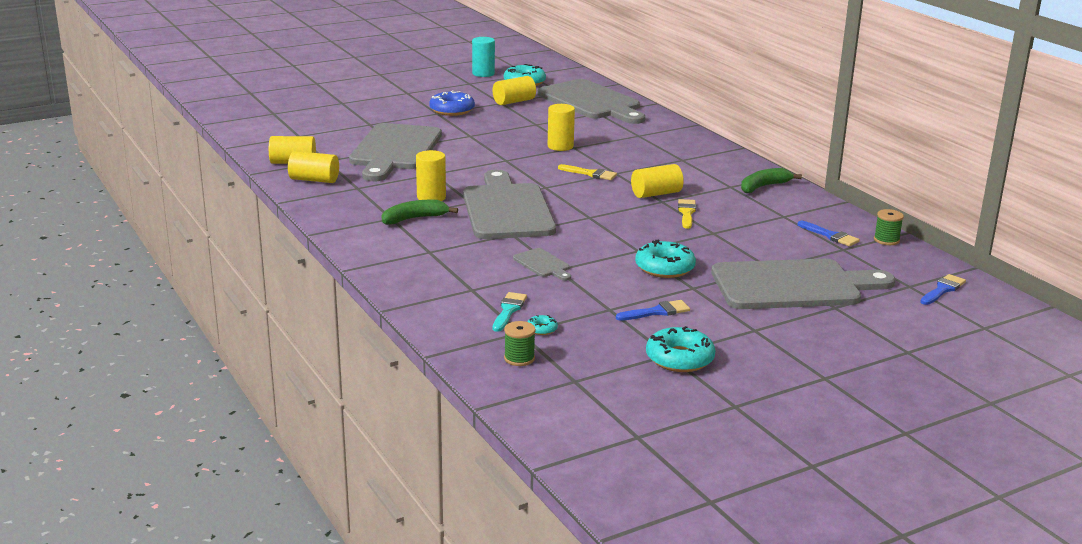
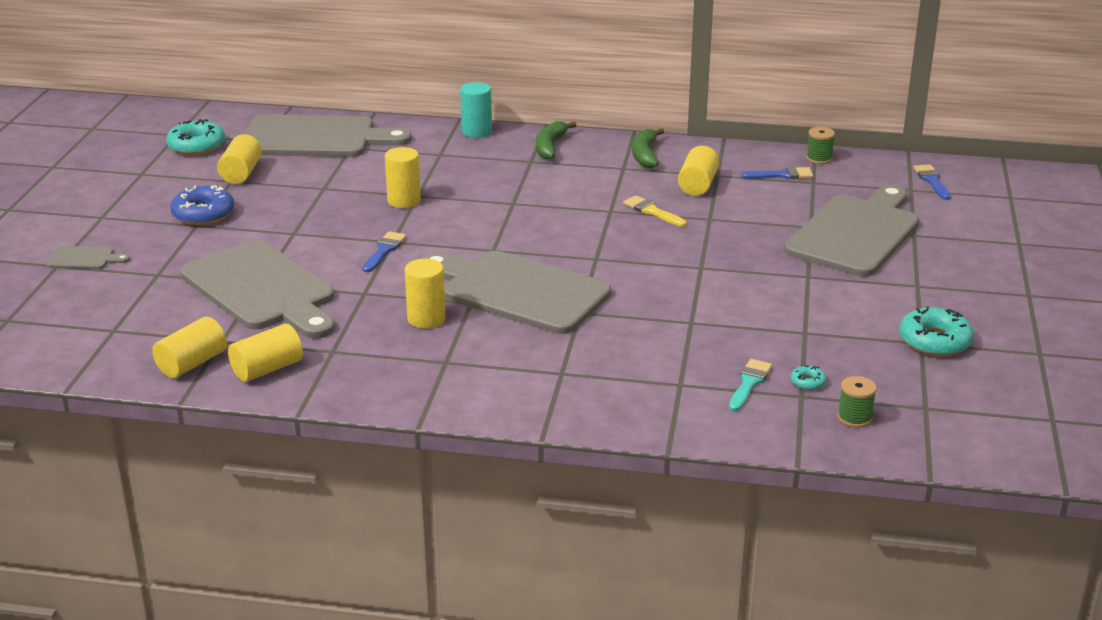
camera: 50 degrees left, 5 degrees up
(414, 219) = (467, 349): green banana -> green banana (550, 146)
(483, 73) = (128, 155): turquoise cylinder -> turquoise cylinder (476, 132)
(508, 310) = (749, 383): turquoise brush -> turquoise brush turned 60 degrees clockwise
(543, 264) = (671, 325): grey cutting board -> grey cutting board (84, 259)
(590, 174) = (496, 215): yellow brush -> none
(656, 194) = (590, 206): yellow cylinder -> yellow cylinder (697, 185)
(657, 312) = (836, 313): blue brush -> blue brush (384, 250)
(664, 268) = (753, 271): turquoise donut -> none

